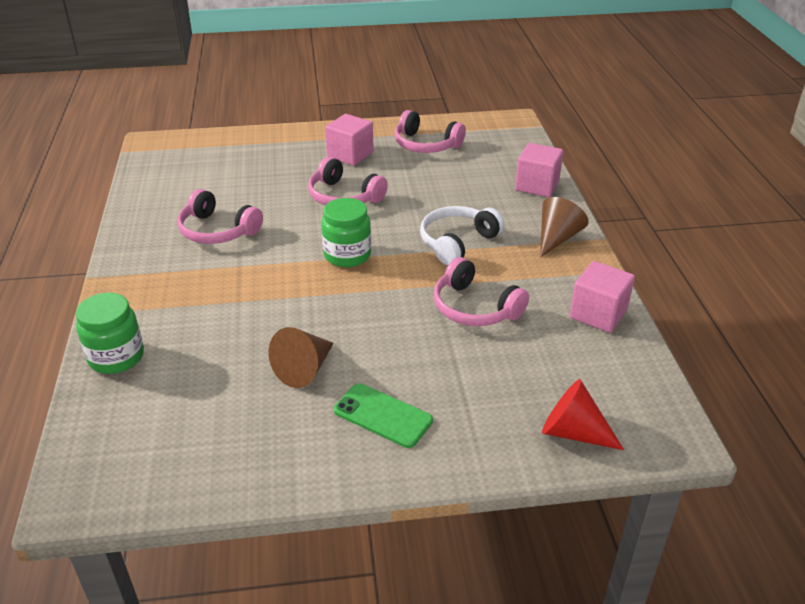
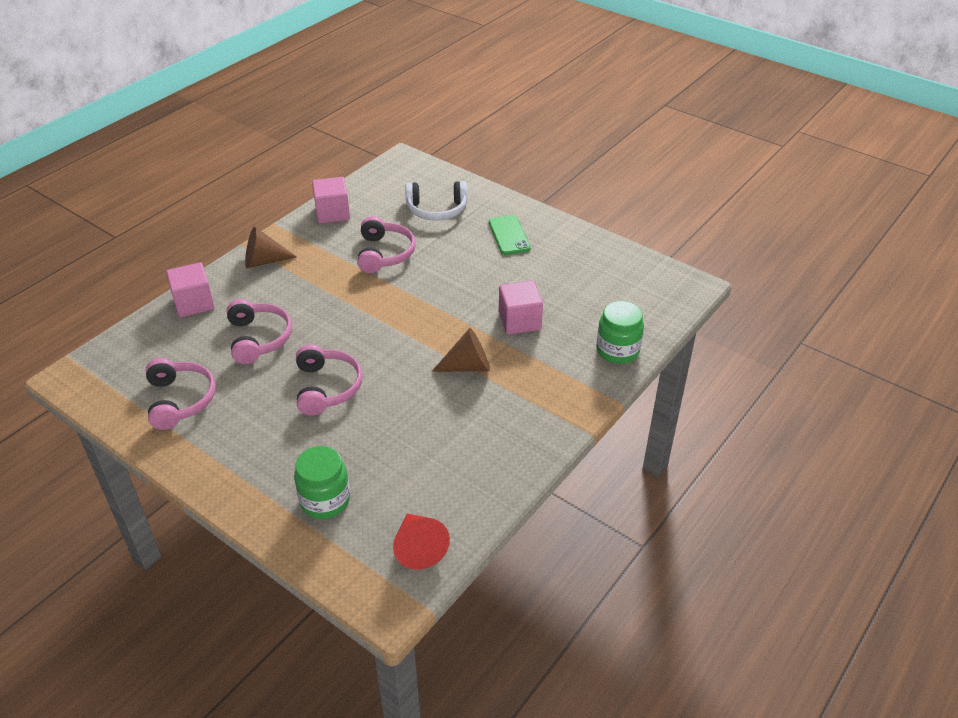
camera: 135 degrees left, 5 degrees up
(217, 231) = (457, 417): pink headphones -> pink headphones (258, 338)
(304, 369) = (519, 278): brown cone -> brown cone (468, 366)
(347, 255) = (399, 333): green jar -> green jar (325, 500)
(350, 155) = (251, 434): pink cube -> pink cube (519, 321)
(457, 242) = (322, 297): white headphones -> white headphones (437, 209)
(573, 432) = (438, 183): red cone -> red cone (418, 547)

